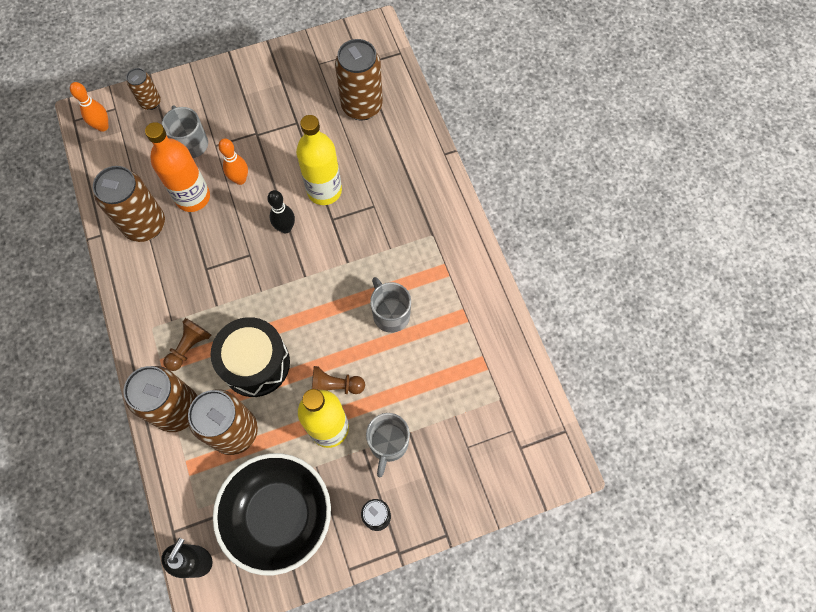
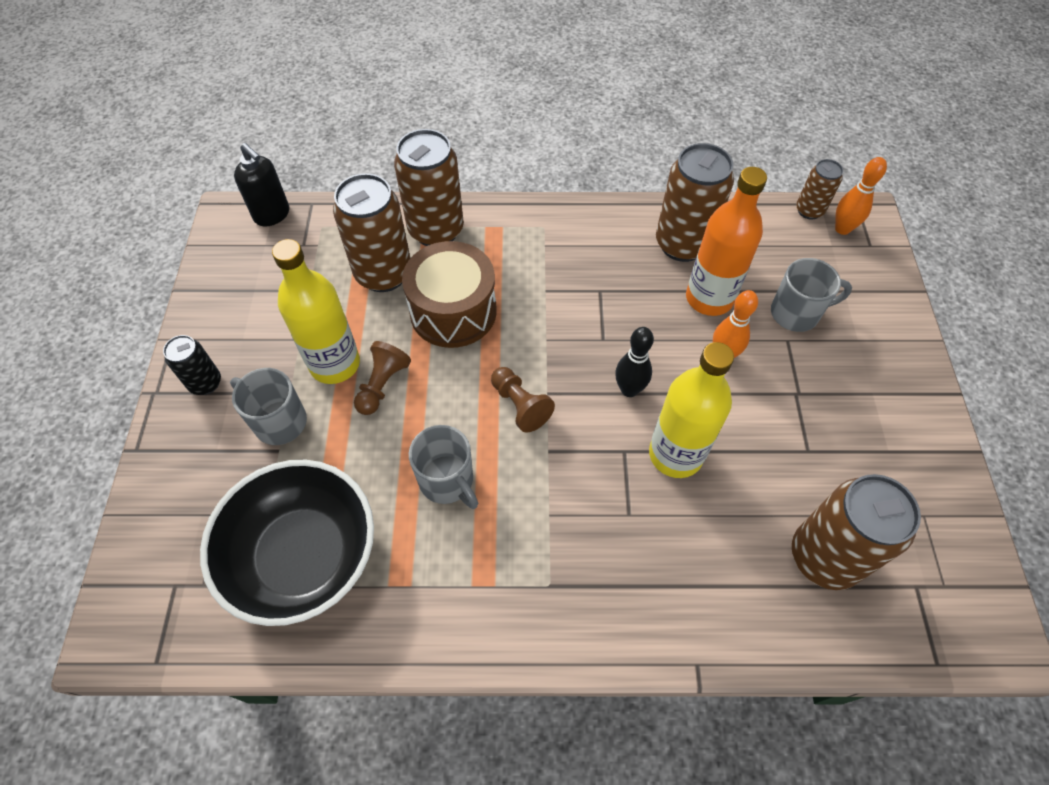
camera: 110 degrees right, 10 degrees down
(150, 102) = (874, 283): brown can -> brown can (809, 210)
(189, 347) = (504, 254): brown pawn -> brown pawn (520, 405)
(255, 363) = (453, 311): black drum -> brown drum
(278, 515) = (270, 291): black bowl -> black bowl (303, 555)
(390, 314) = (447, 481): grey mug -> grey mug turned 60 degrees clockwise

